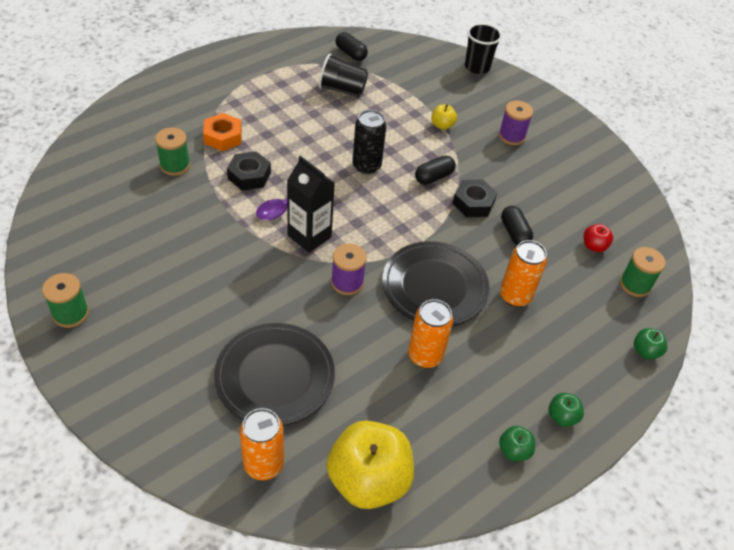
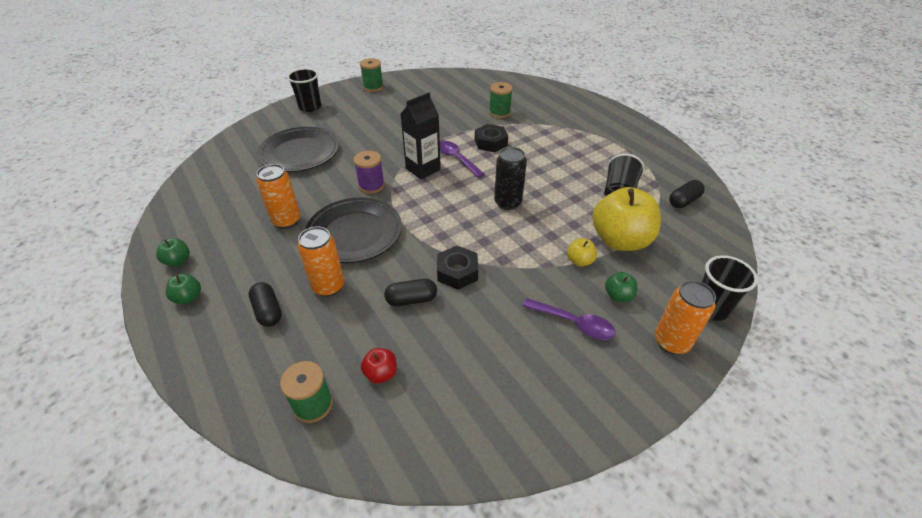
camera: 100 degrees right, 5 degrees down
(132, 394) = (310, 107): none -> black cup
(223, 137) = (534, 131): orange nut -> none
(263, 464) = (240, 148): orange can -> orange can (671, 342)
(368, 480) = (203, 187): yellow apple -> yellow apple (620, 240)
(434, 177) = (495, 246): black capsule -> black capsule (268, 311)
(511, 136) = (574, 323): purple spool -> purple spoon
(645, 351) = (221, 388): green apple -> green apple (618, 296)

